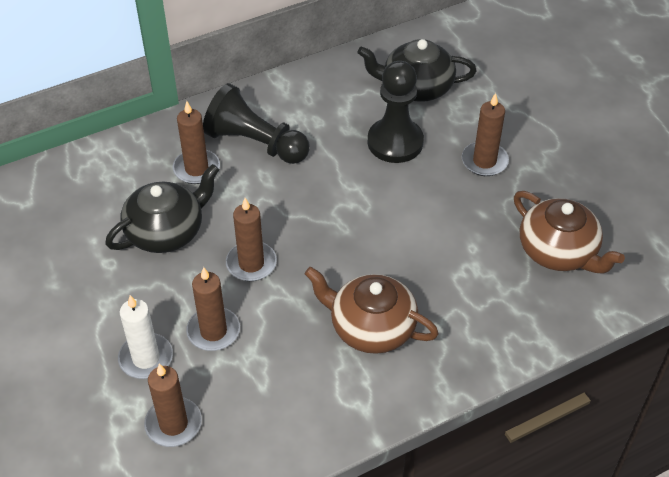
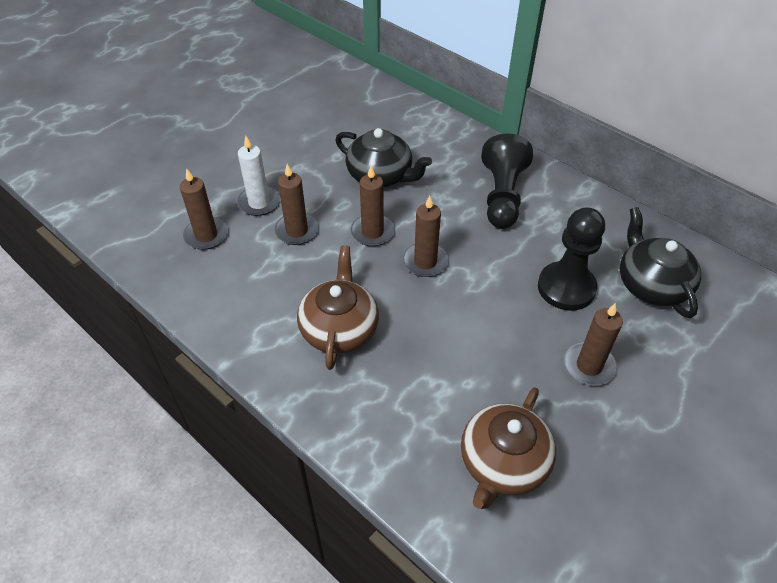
camera: 70 degrees right, 0 degrees up
(196, 169) = (453, 171): brown candle -> brown candle (425, 262)

